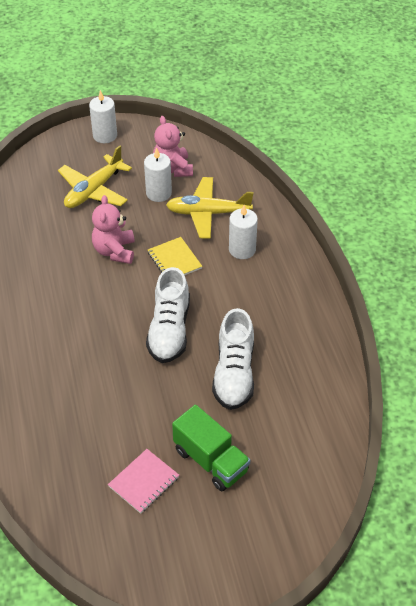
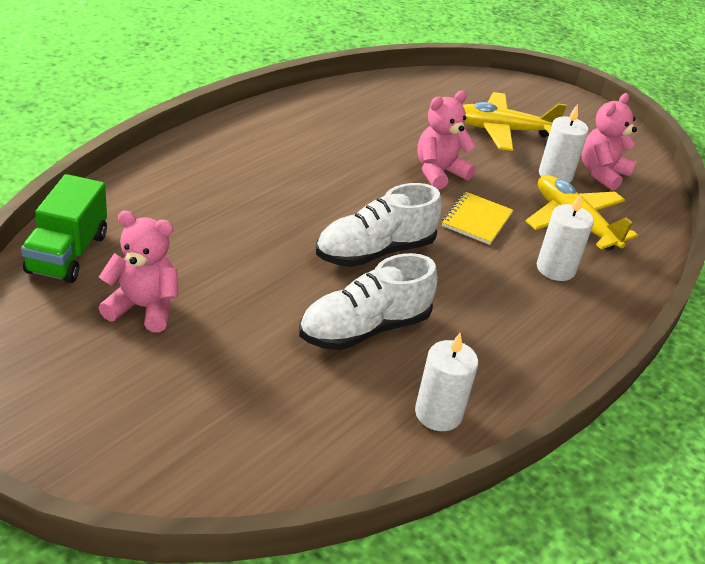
camera: 50 degrees right, 10 degrees down
(105, 135) = (582, 112): white candle -> white candle (438, 413)
(144, 482) = (143, 308): pink notebook -> pink teddy bear
(211, 460) = (217, 355): green truck -> green truck (67, 253)

